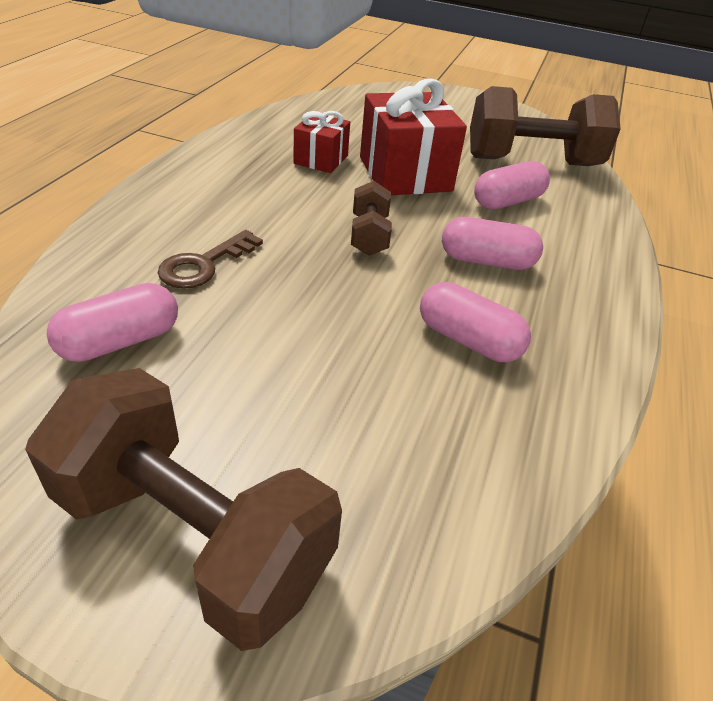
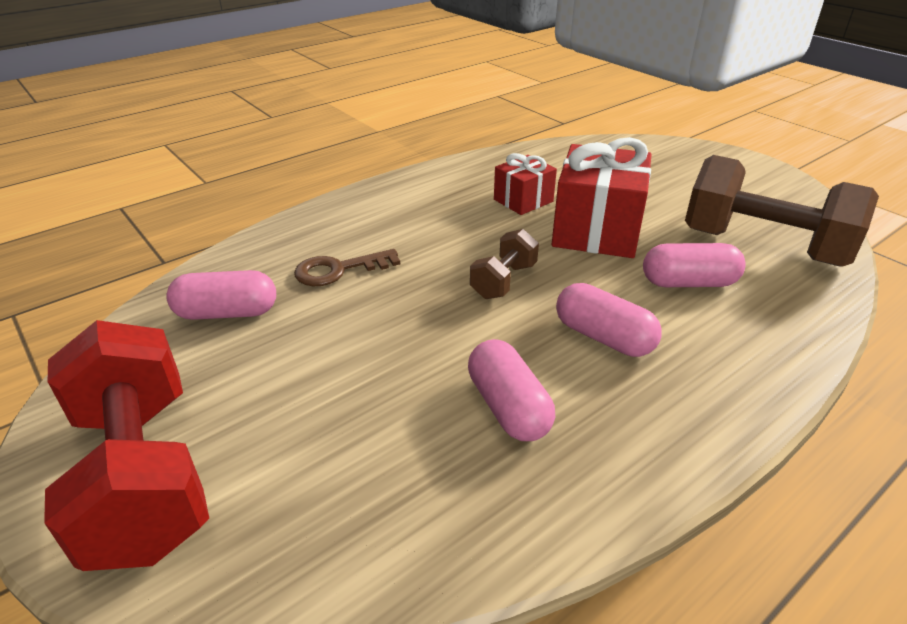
camera: 35 degrees right, 5 degrees down
(193, 536) = (143, 476): brown dumbbell -> red dumbbell

